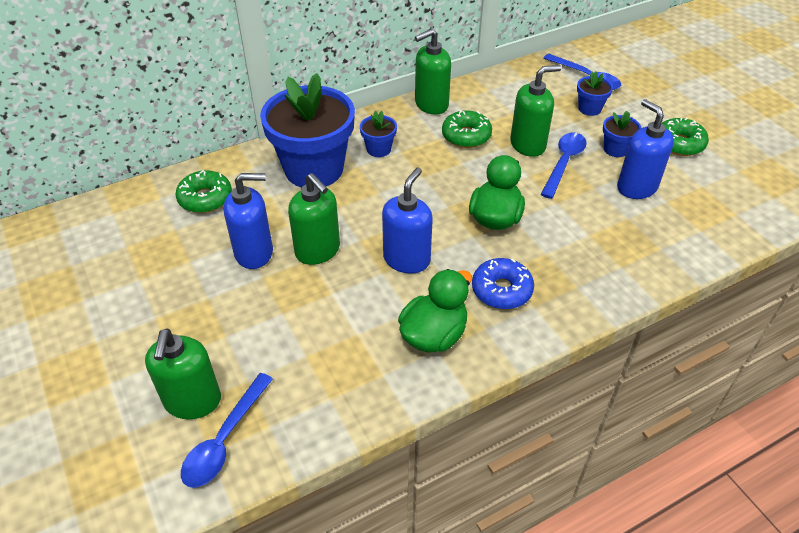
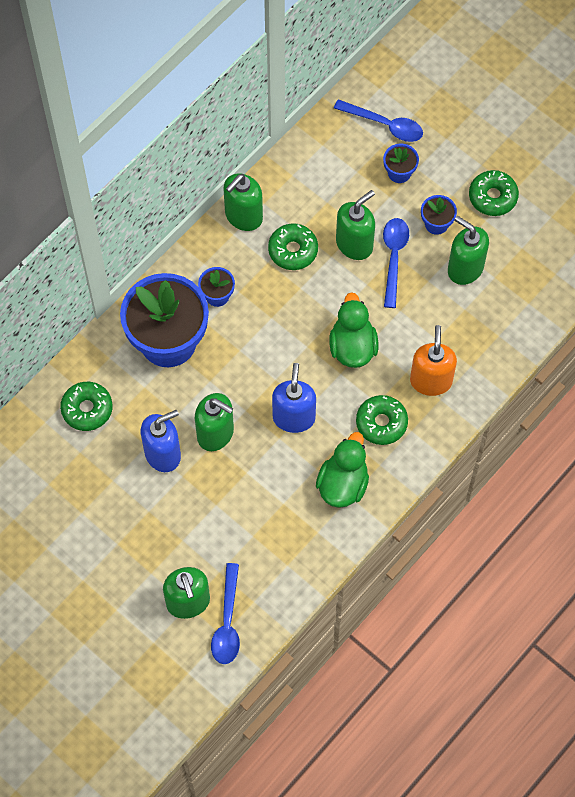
camera: 20 degrees left, 20 degrees up
(501, 290) = (381, 423): blue donut -> green donut
(571, 267) = (431, 380): none -> orange soap dispenser
(636, 187) = (465, 268): blue soap dispenser -> green soap dispenser

